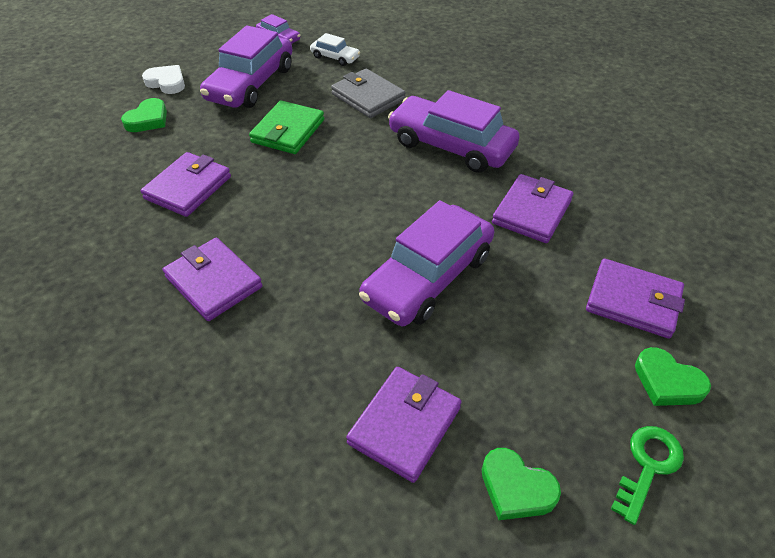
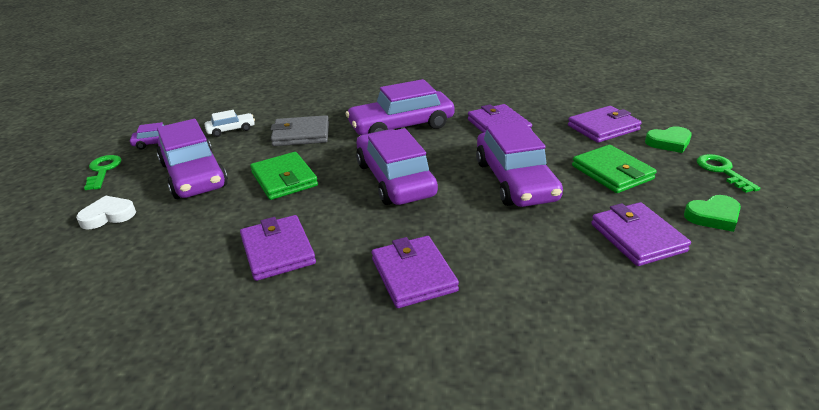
camera: 50 degrees left, 15 degrees down
(148, 120) = (144, 244): green heart -> none
(213, 282) = (413, 275): purple wallet -> purple wallet turned 75 degrees clockwise
(218, 41) = (103, 170): none -> green key
(349, 194) = (395, 179): none -> purple car
(527, 351) = (612, 172): none -> green wallet

